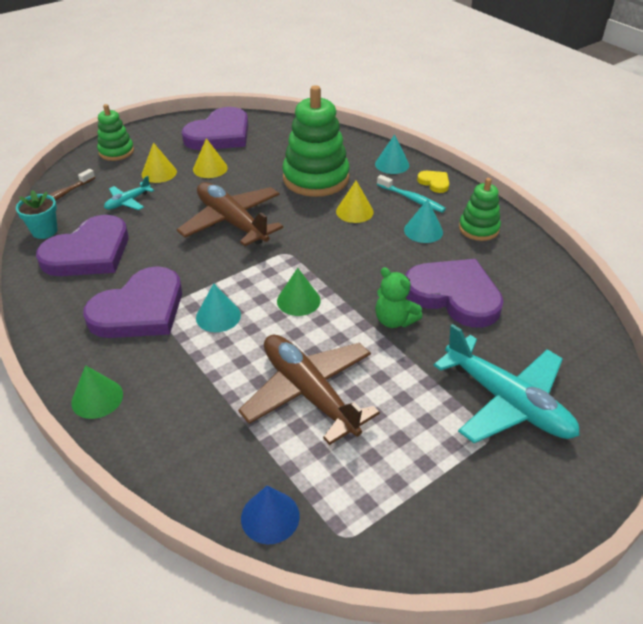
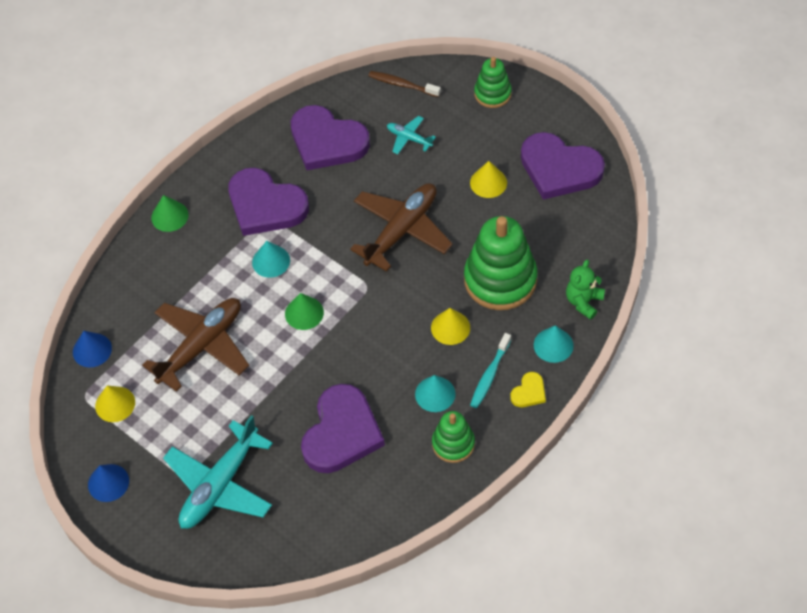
camera: 80 degrees right, 15 degrees up
(44, 231) = (347, 97): turquoise flower pot -> none
(159, 173) = (465, 143): yellow cone -> yellow cone (115, 404)
(394, 320) = (296, 390): green teddy bear -> green teddy bear (583, 302)
(493, 523) = (108, 482): none -> blue cone

